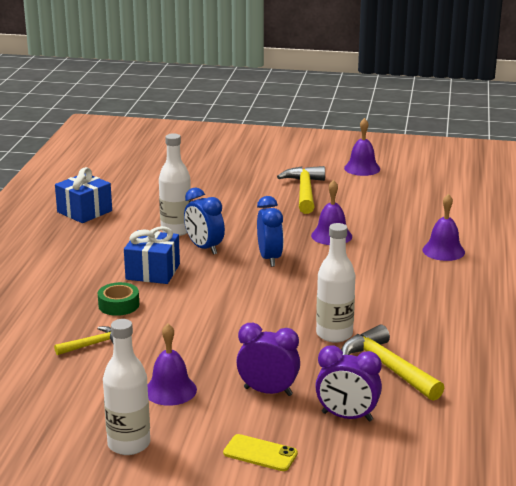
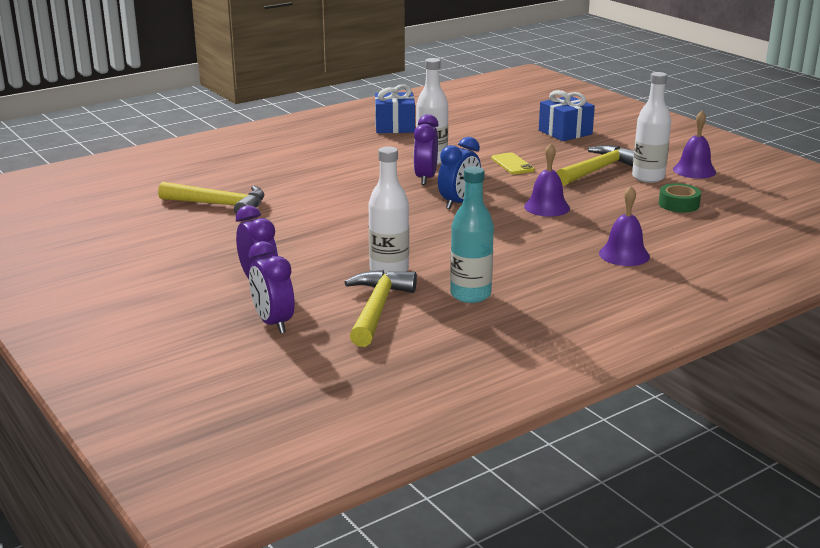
camera: 45 degrees right, 0 degrees up
(92, 344) = (219, 205): yellow hammer -> yellow hammer, size x1.78
(119, 305) = (287, 190): green tape -> green tape (678, 204)
(129, 444) = (113, 268): white bottle -> white bottle (648, 177)
(153, 272) = (355, 179): blue gift -> blue gift (565, 132)
(170, 390) = (203, 251): purple bell -> none
(204, 248) = (425, 178): blue clock -> purple clock
(260, 453) = (169, 313): yellow phone -> yellow phone (512, 164)
(419, 325) = (470, 295): none -> turquoise bottle

